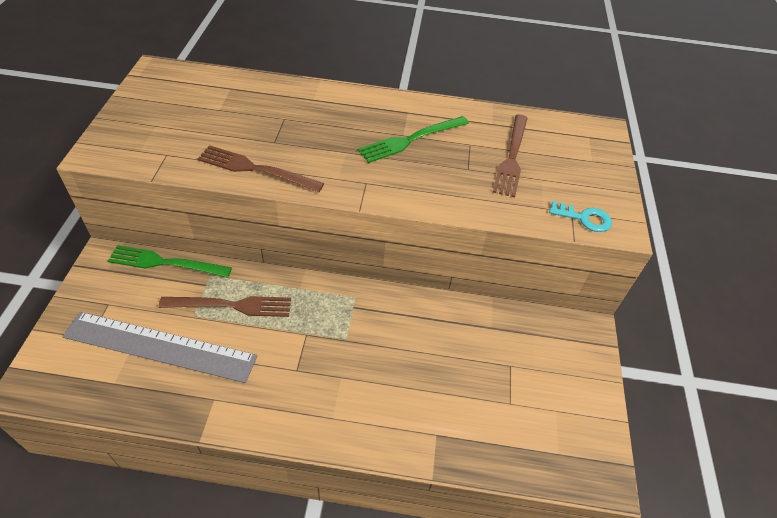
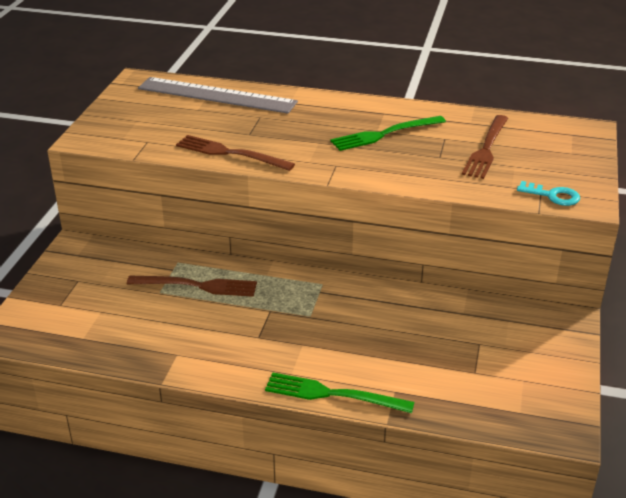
camera: 10 degrees right, 15 degrees down
(160, 347) = (126, 314): grey ruler -> grey ruler (216, 95)
(165, 263) = (133, 251): green fork -> green fork (332, 394)

